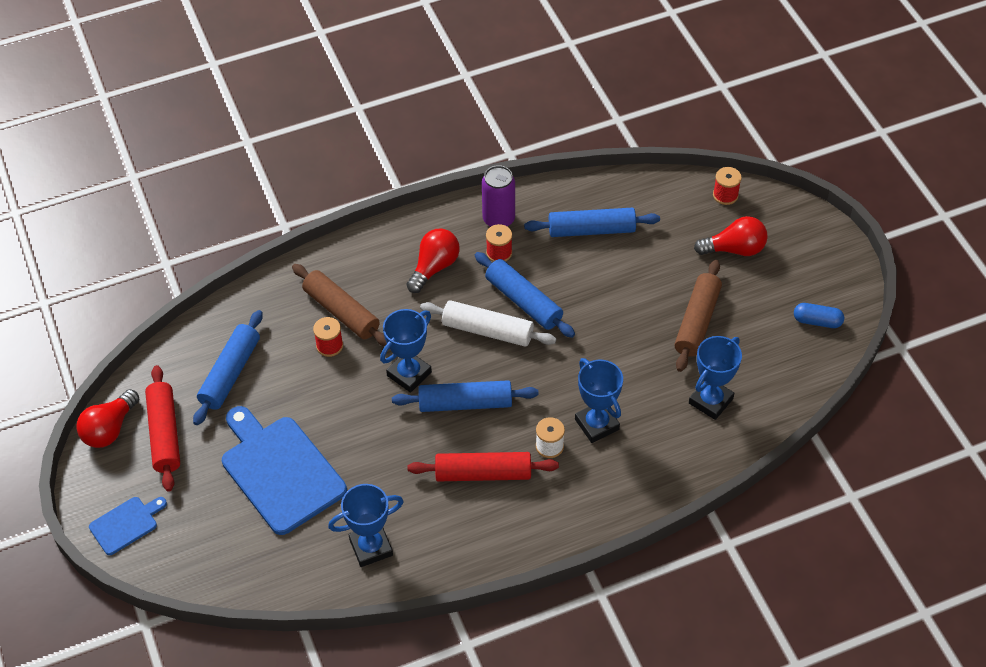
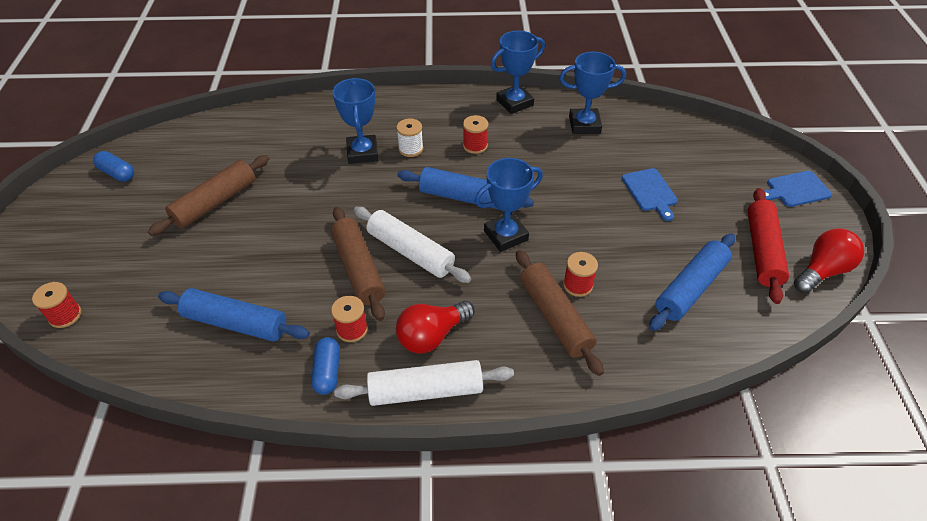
camera: 160 degrees left, 5 degrees down
(280, 471) = (650, 192): blue cutting board -> blue cutting board, size x0.50
(420, 229) = (425, 391): none -> white rolling pin
(483, 473) = (475, 146): red rolling pin -> red spool
(498, 219) = (327, 372): purple can -> blue capsule
(523, 301) = (359, 269): blue rolling pin -> brown rolling pin
(710, 401) = (260, 143): blue trophy -> blue trophy (514, 102)
(734, 249) = (117, 255): red light bulb -> none

